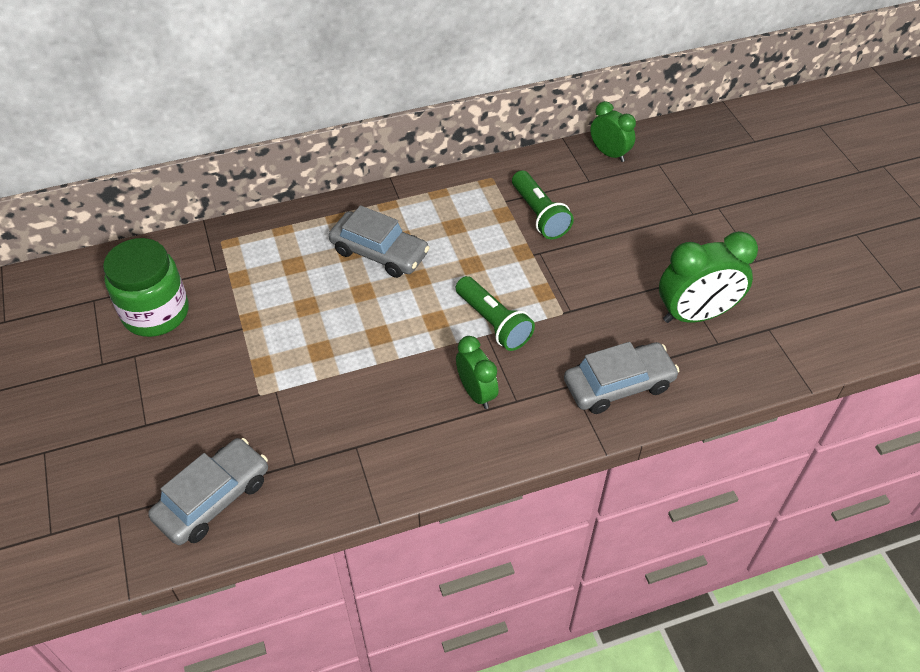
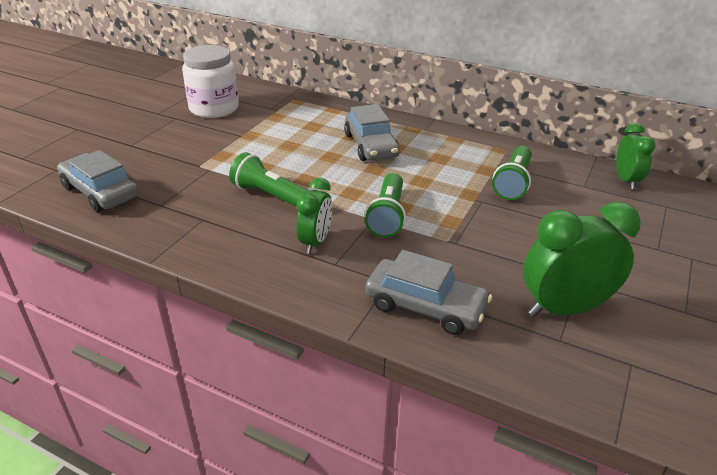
camera: 45 degrees right, 15 degrees down
(156, 313) = (214, 108): green jar -> white jar
(213, 498) = (100, 192): grey car -> grey car turned 135 degrees counterclockwise
(374, 376) = (270, 195): none -> green flashlight
(695, 315) = (564, 309): green clock -> green clock turned 135 degrees clockwise

